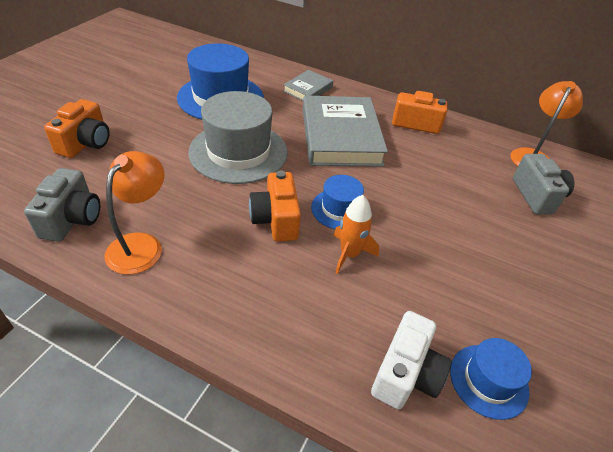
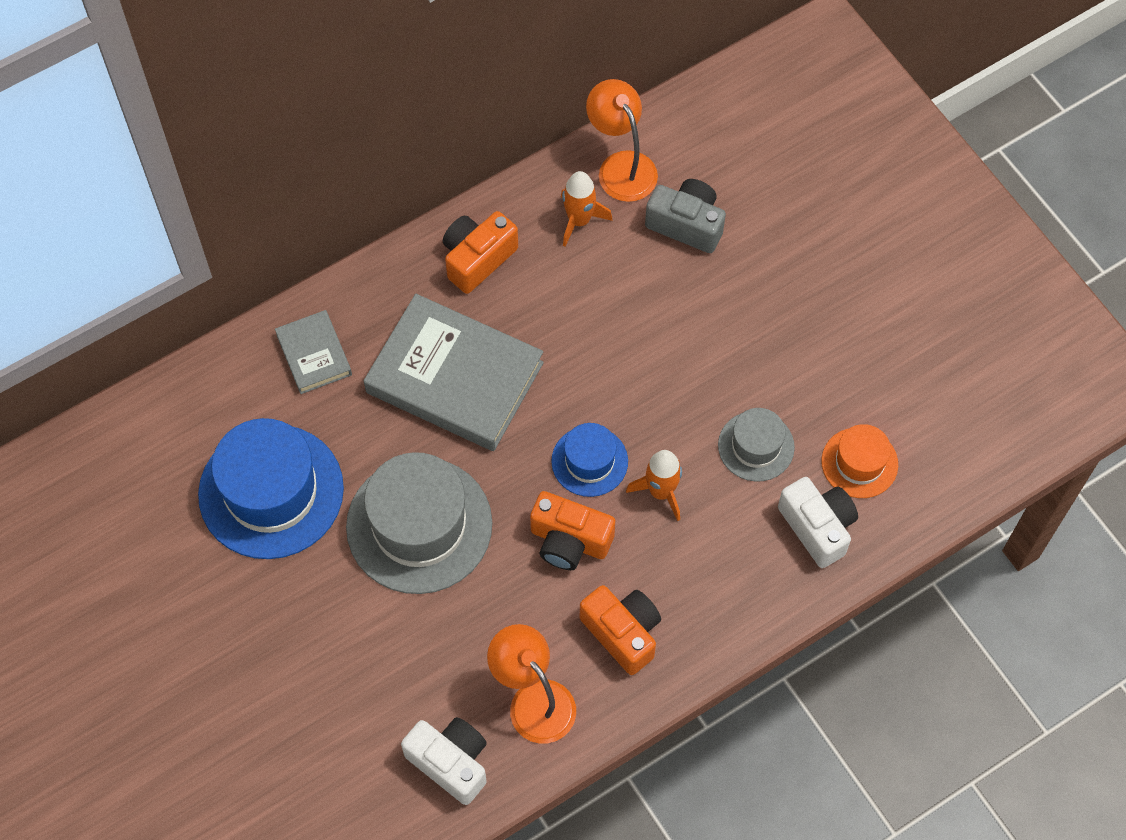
camera: 55 degrees left, 20 degrees up
(72, 219) = (450, 762): grey camera -> white camera
(85, 143) = (296, 712): orange camera -> orange camera (622, 633)
(433, 297) = (756, 446): none -> grey hat
(481, 151) = (579, 220): none -> orange rocket
(488, 380) = (859, 463): blue hat -> orange hat

